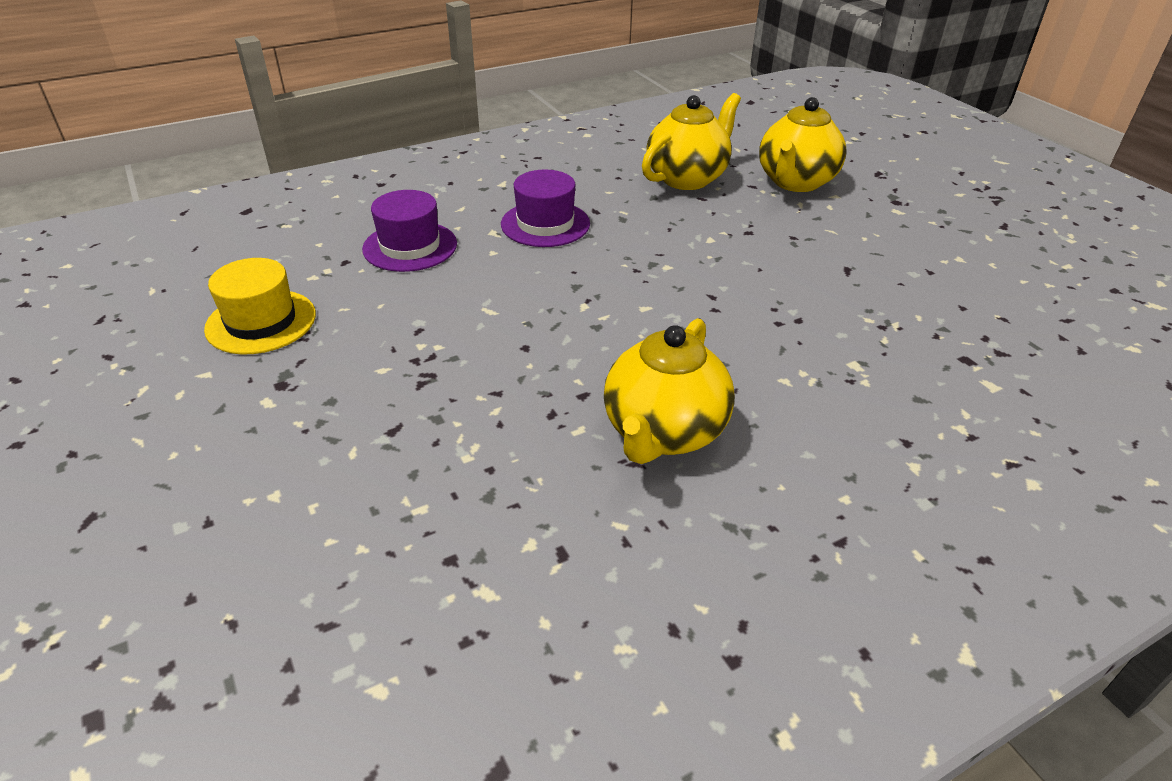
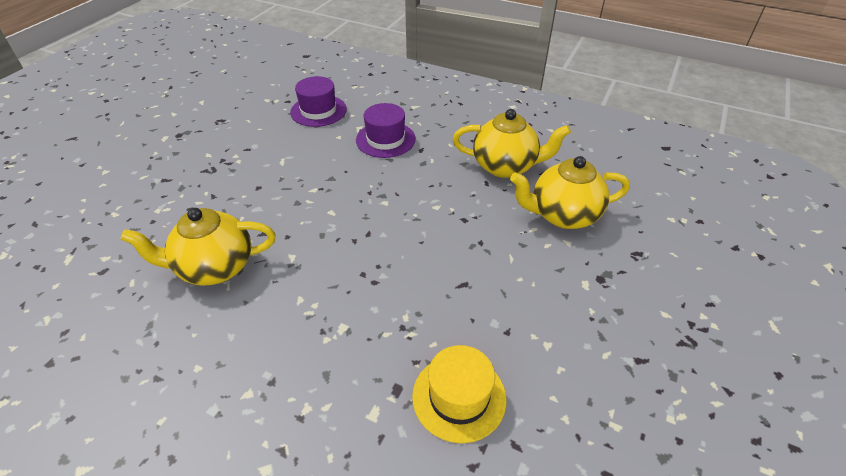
camera: 55 degrees right, 5 degrees up
(261, 321) = (220, 106): yellow hat -> yellow hat (459, 397)

